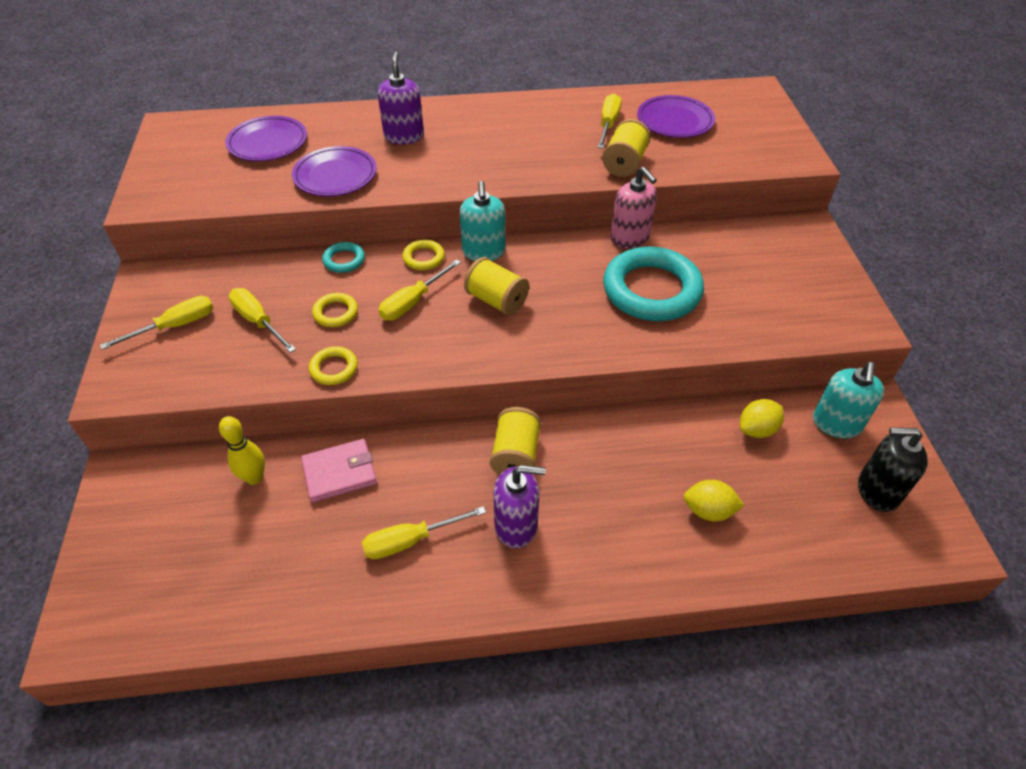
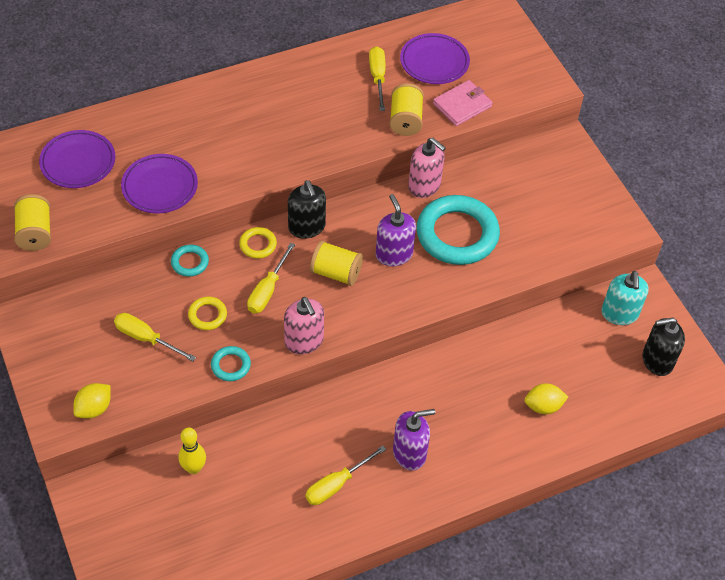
camera: 20 degrees left, 5 degrees up
(175, 326) = (77, 359): yellow screwdriver -> none
(334, 368) = (230, 365): yellow ring -> turquoise ring
(339, 472) = (259, 447): pink wallet -> pink wallet (462, 105)
(404, 136) = (200, 128): purple soap dispenser -> purple soap dispenser (394, 254)
(429, 361) = (304, 341): none -> pink soap dispenser
(483, 252) = (307, 227): turquoise soap dispenser -> black soap dispenser
(515, 455) = (389, 398): yellow spool -> yellow spool (35, 233)
(757, 429) = (563, 332): yellow lemon -> yellow lemon (94, 408)

